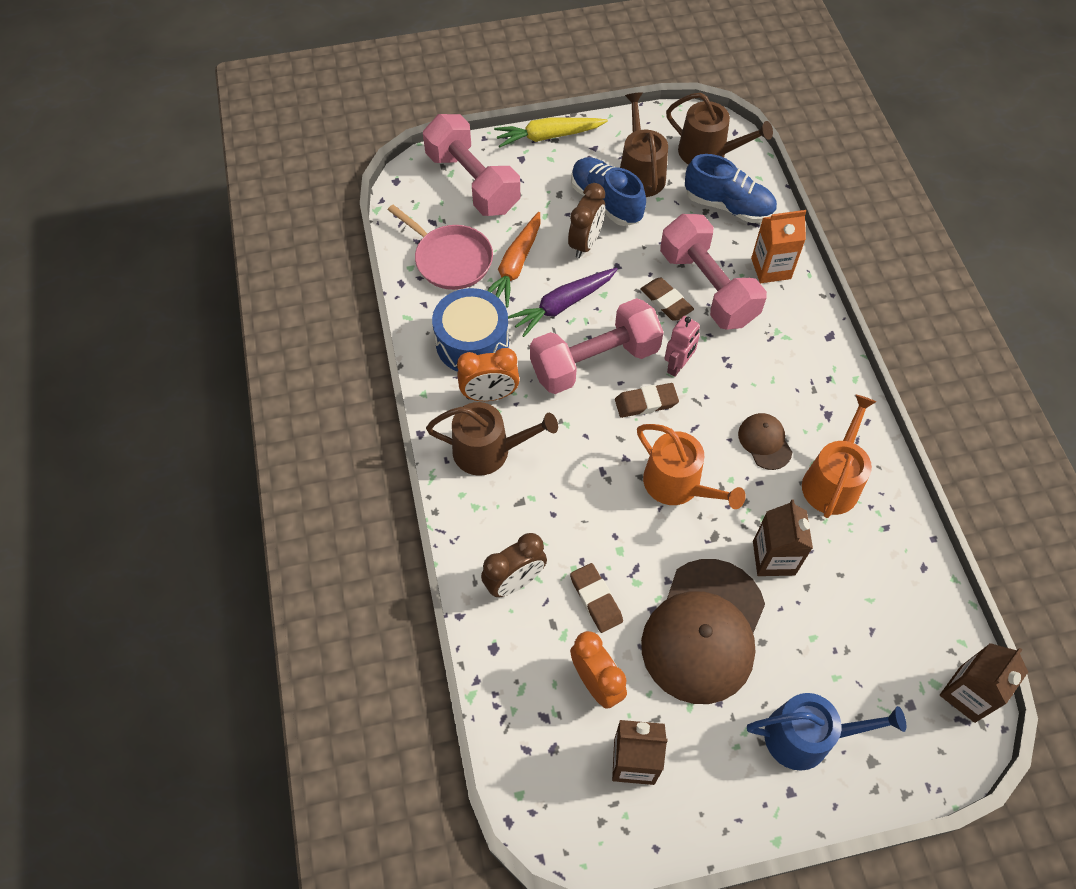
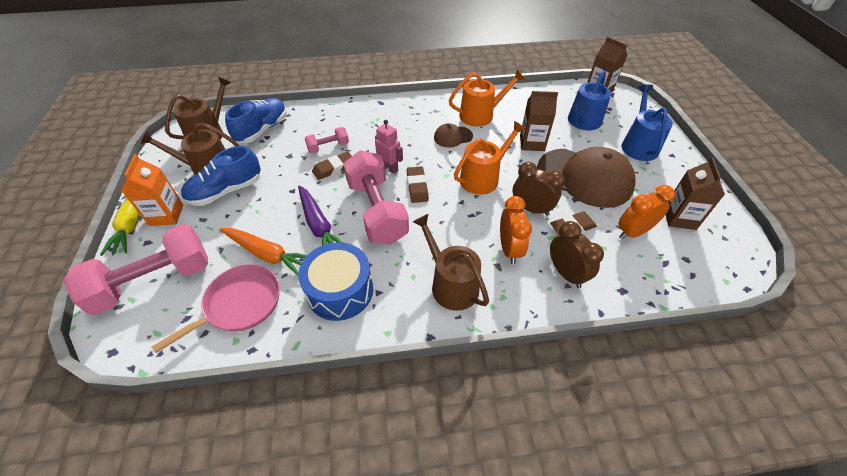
camera: 85 degrees left, 10 degrees down
(488, 450) = (451, 284): brown watering can -> brown watering can turned 45 degrees counterclockwise
(489, 395) = (396, 280): orange clock -> orange clock (509, 249)
(585, 243) = (262, 207): brown clock -> brown clock (531, 209)
(707, 288) = (328, 147): pink dumbbell -> pink dumbbell, size x0.48
(771, 268) = (322, 118): orange carton -> orange carton (166, 215)
(832, 481) = (480, 115): orange watering can -> orange watering can turned 135 degrees clockwise
(852, 648) = (583, 122): none -> blue watering can

